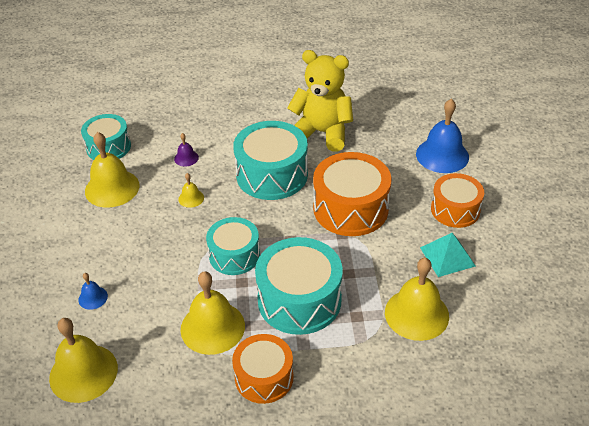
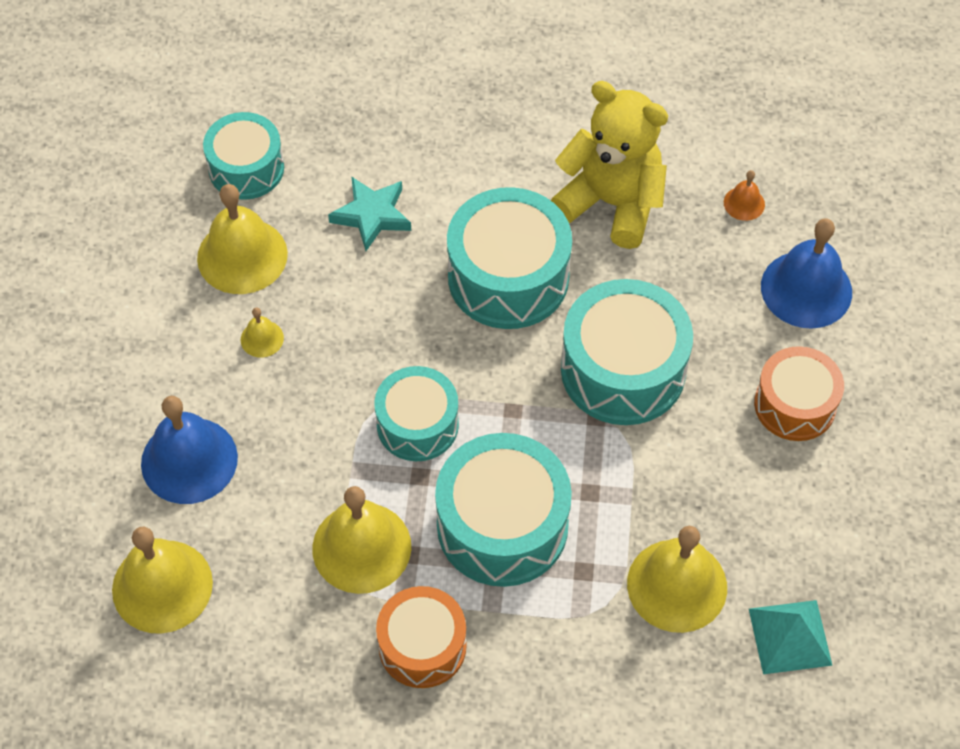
camera: 10 degrees right, 15 degrees up
(93, 298) = (189, 460): blue bell -> blue bell, size x2.14
(186, 158) = (372, 215): purple bell -> turquoise star
(191, 198) = (367, 300): yellow bell -> yellow bell (262, 338)
(350, 208) = (623, 370): orange drum -> turquoise drum
(395, 122) = (744, 203): none -> orange bell
(447, 256) = (755, 491): turquoise pyramid -> turquoise pyramid (790, 636)

